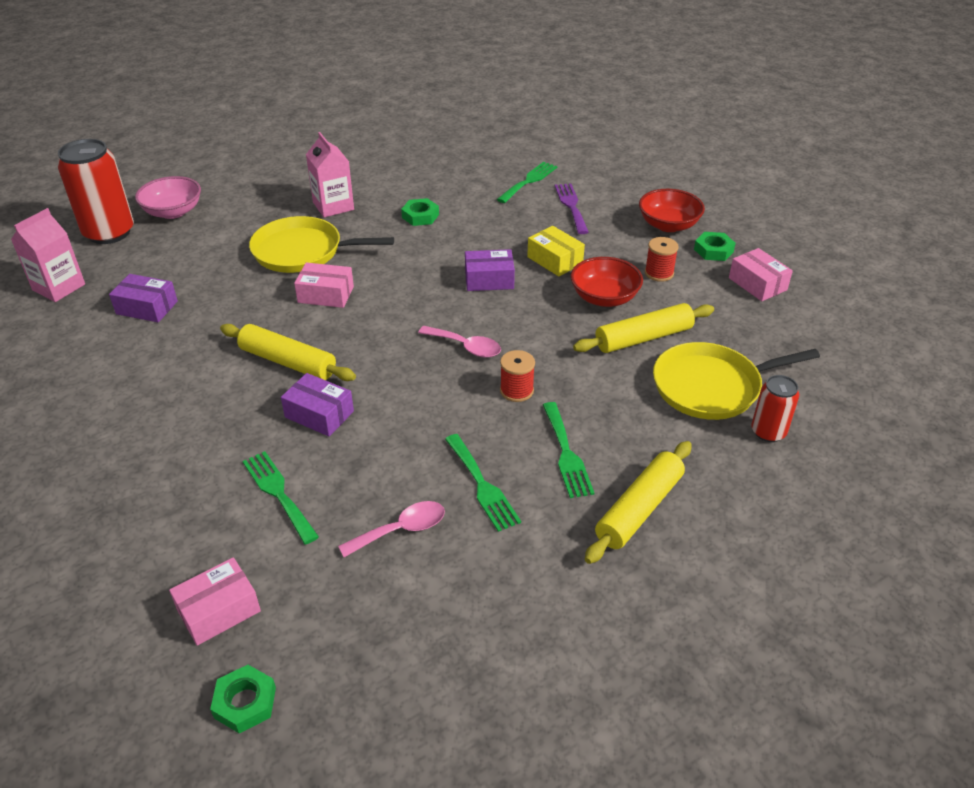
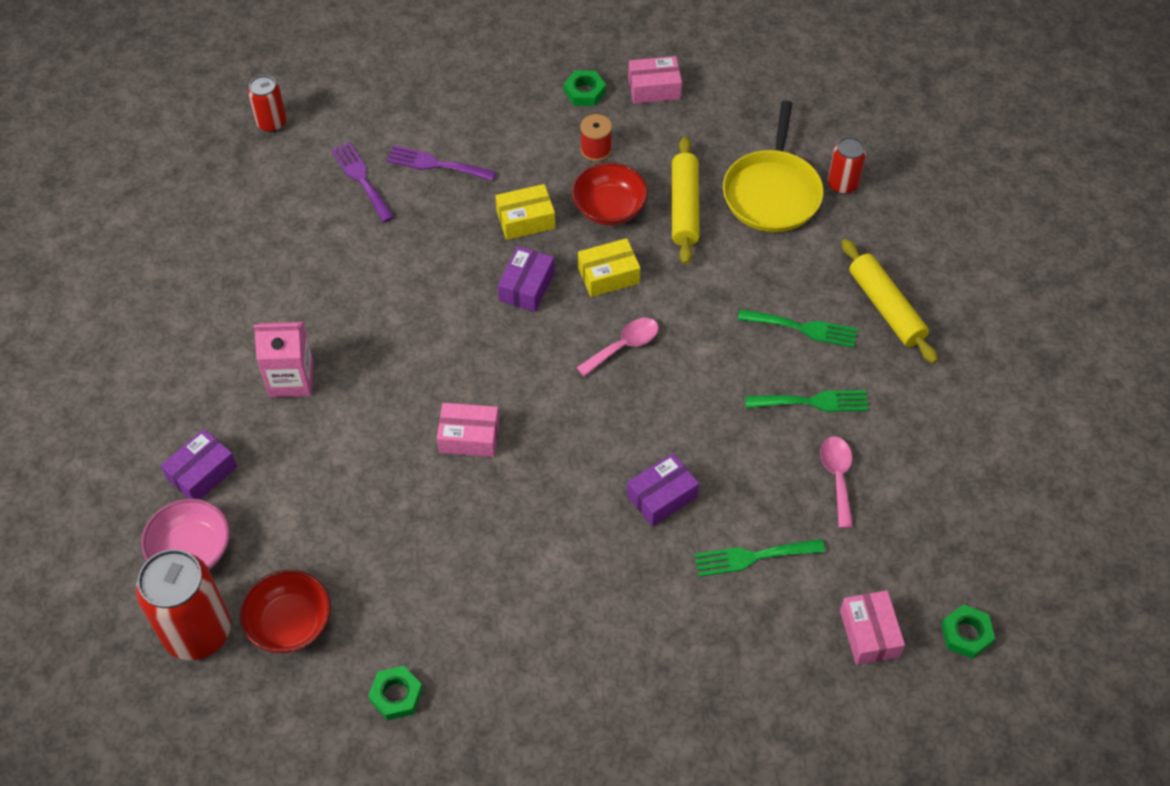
camera: 65 degrees left, 15 degrees up
(59, 287) = (293, 705): pink carton -> none
(147, 307) = (393, 616): purple box -> purple box (202, 473)
(288, 362) = (567, 502): yellow rolling pin -> none
(302, 251) = (371, 436): yellow pan -> none
(326, 294) = (469, 437): pink box -> pink box turned 60 degrees clockwise
(420, 216) = (368, 303): green nut -> green nut (396, 695)
(516, 390) = (707, 331): red spool -> none
(529, 181) = (361, 179): green fork -> purple fork
(533, 317) = (608, 275): none -> yellow box
(545, 135) = (271, 123): none -> red can
(668, 225) = (521, 104): red bowl -> red bowl (290, 623)

